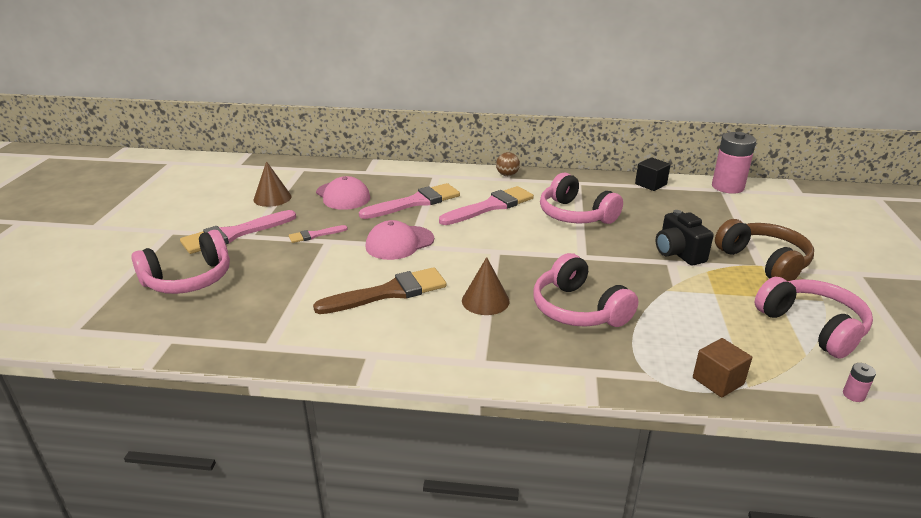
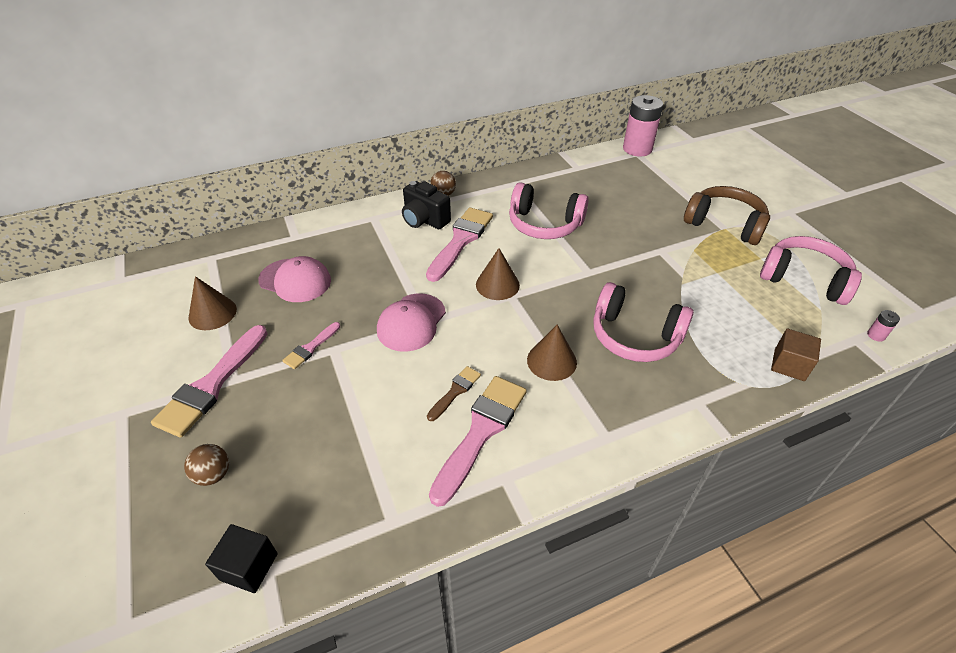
camera: 30 degrees left, 15 degrees up
(189, 279) = (213, 474): pink headphones -> brown ball
(389, 292) = (455, 391): brown brush -> brown brush, size x0.51
(415, 202) = (382, 262): pink brush -> pink brush (481, 432)
(492, 241) = (497, 284): none -> brown cone
(650, 184) = (577, 165): black cube -> black cube (249, 566)
(678, 253) = (659, 239): black camera -> black camera (424, 220)

